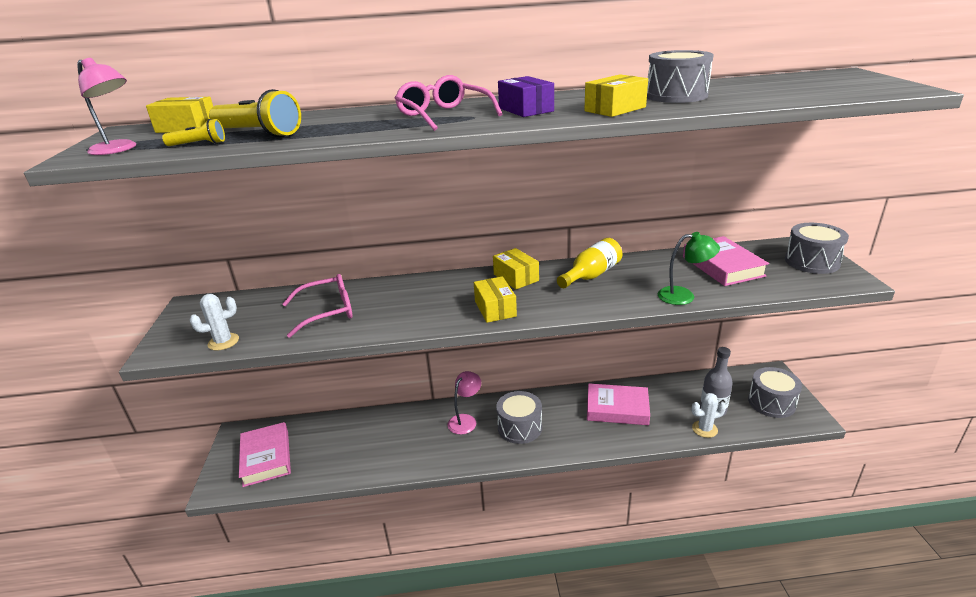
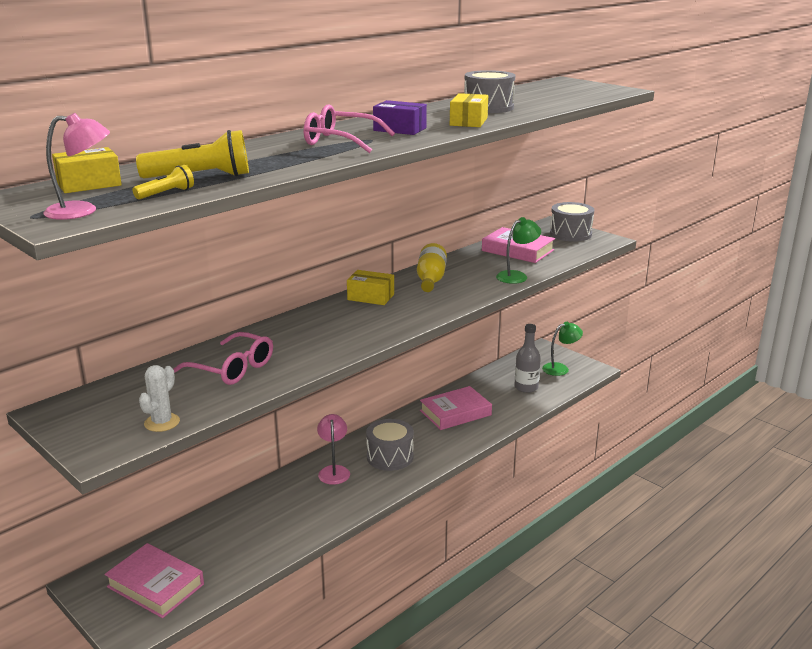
camera: 40 degrees left, 5 degrees down
(328, 311) = (232, 369): pink glasses -> pink glasses turned 90 degrees clockwise
(495, 309) = (388, 322): yellow box -> none
(704, 429) = (533, 402): white cactus -> none
(771, 403) = (560, 368): grey drum -> green lamp

